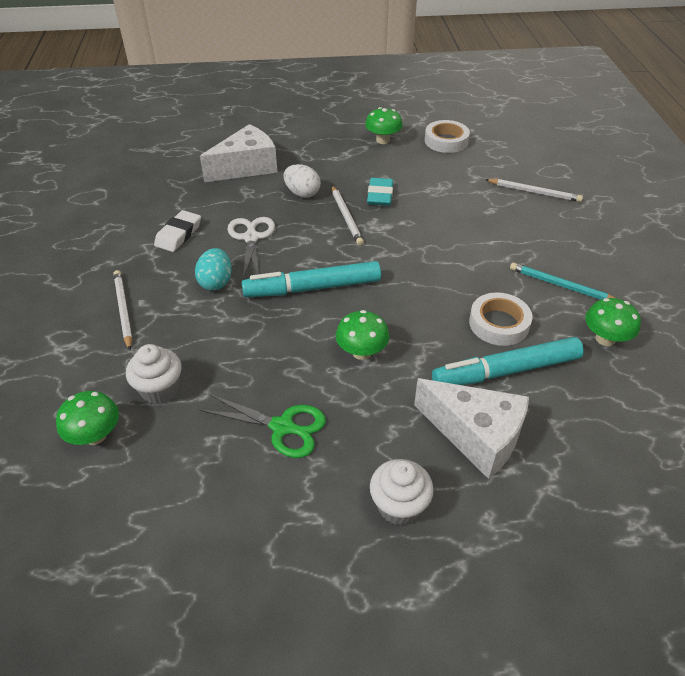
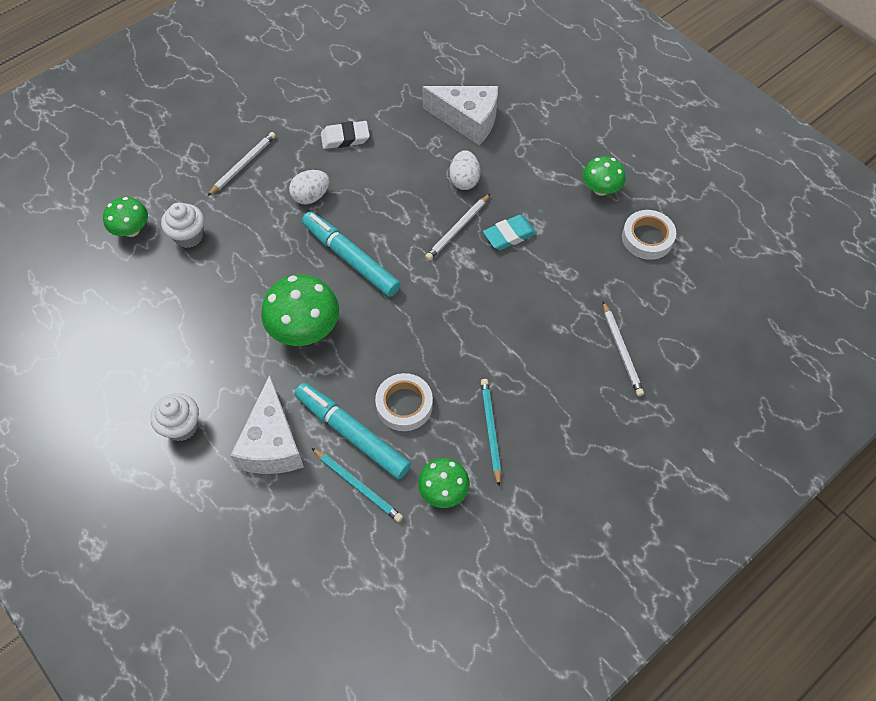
camera: 55 degrees right, 15 degrees up
(216, 282) = (311, 196): turquoise egg -> white egg
(251, 237) = (378, 184): white scissors -> none
(283, 427) = (203, 324): green scissors -> none
(361, 352) = (305, 329): green mushroom -> green mushroom, size x1.64
(566, 392) = (358, 485): none -> turquoise pencil

